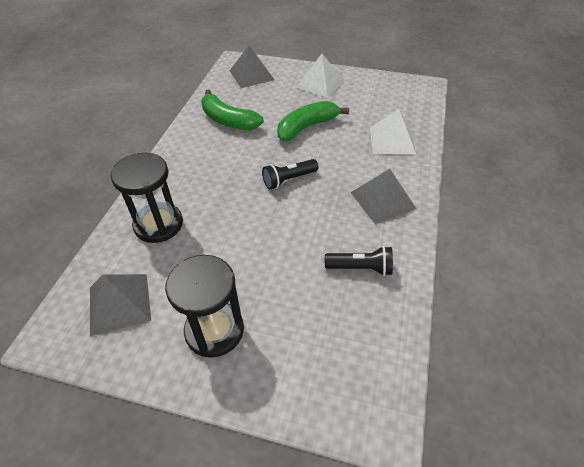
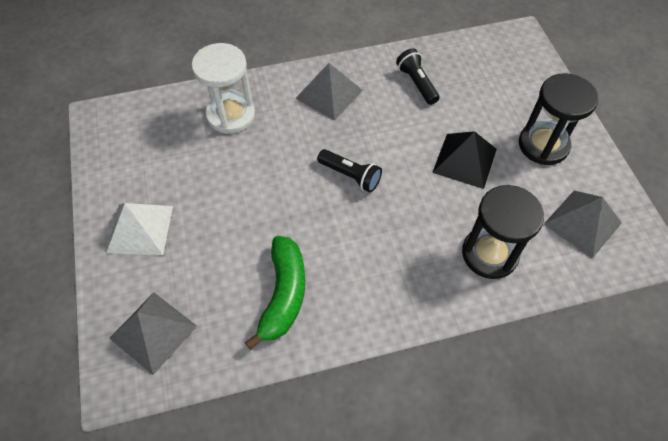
camera: 120 degrees left, 10 degrees up
(247, 256) = (464, 160): none -> black pyramid
(306, 127) = (249, 200): green banana -> none
(392, 140) = (231, 115): white pyramid -> white hourglass

